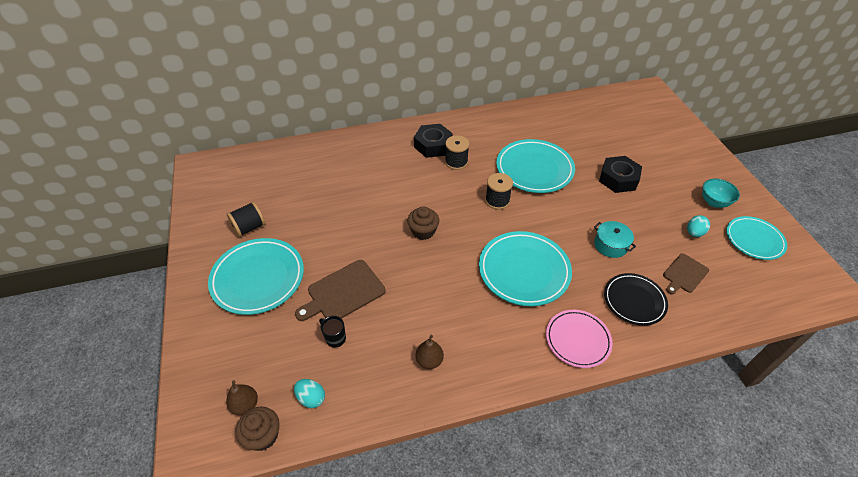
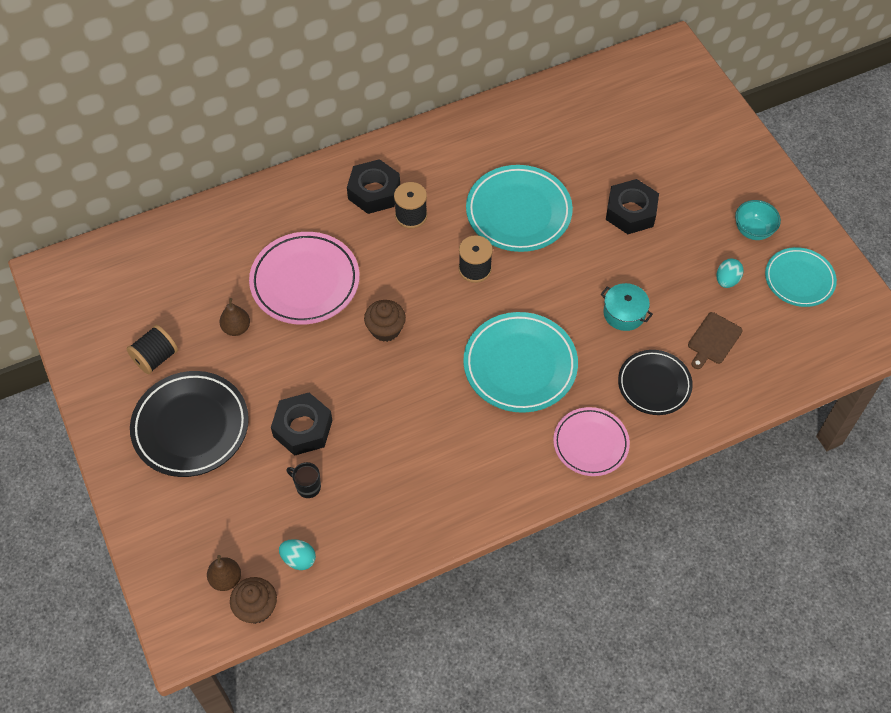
camera: 10 degrees left, 10 degrees up
(258, 278) = (191, 427): turquoise plate -> black plate
(343, 292) = (303, 428): brown cutting board -> black nut
(371, 193) = (305, 282): none -> pink plate
(429, 360) = (424, 495): brown pear -> brown pear (236, 328)

